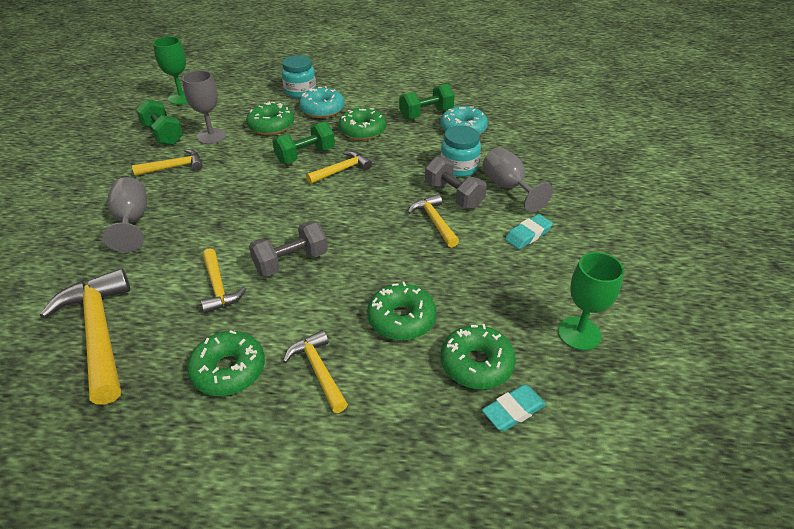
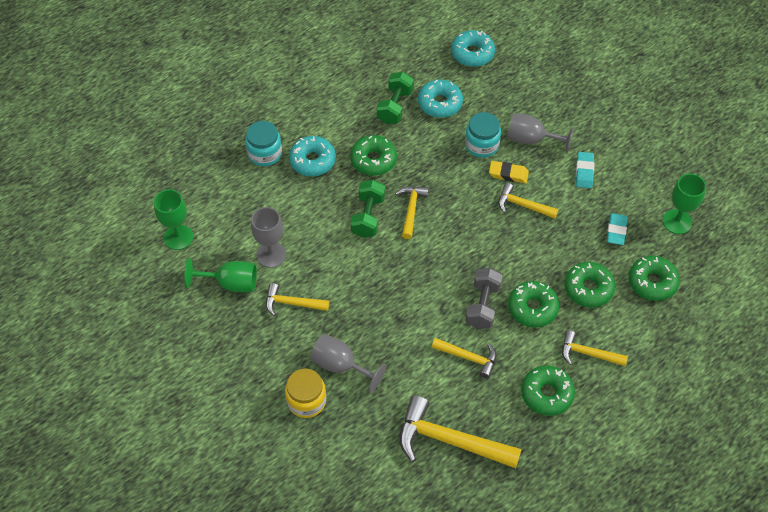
camera: 45 degrees left, 15 degrees up
(75, 224) = (306, 401): none -> yellow jar
(163, 134) = (230, 283): green dumbbell -> green goblet
(174, 167) = (292, 303): yellow hammer -> yellow hammer turned 105 degrees counterclockwise
(271, 126) = (299, 208): green donut -> green donut (532, 308)
(453, 195) = (508, 174): grey dumbbell -> yellow eraser
(513, 411) = (694, 293): turquoise eraser -> turquoise eraser (616, 231)
(533, 118) = (472, 53): none -> turquoise donut

